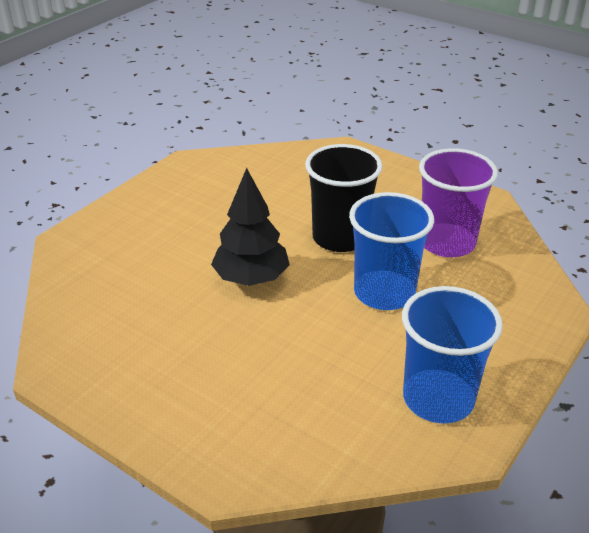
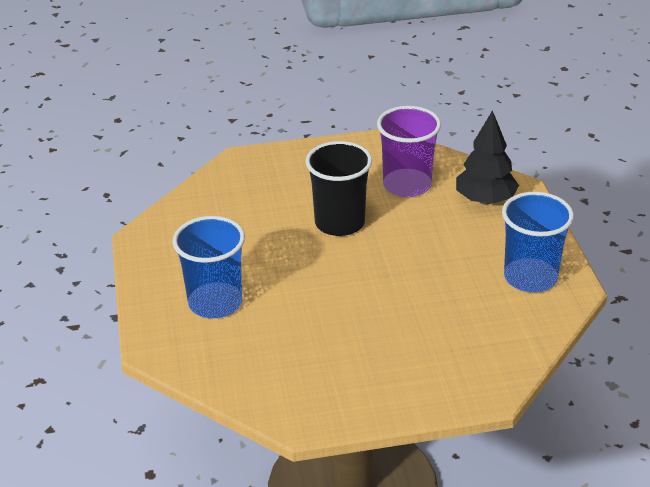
camera: 45 degrees left, 0 degrees up
(251, 278) = (327, 285): black tree -> black tree (485, 200)
(384, 293) = (418, 240): blue cup -> blue cup (215, 303)

